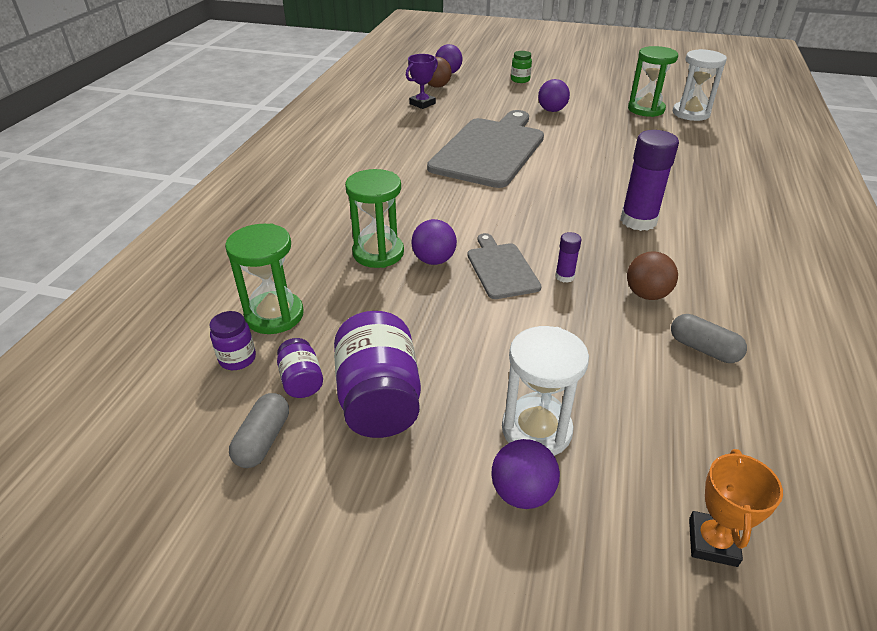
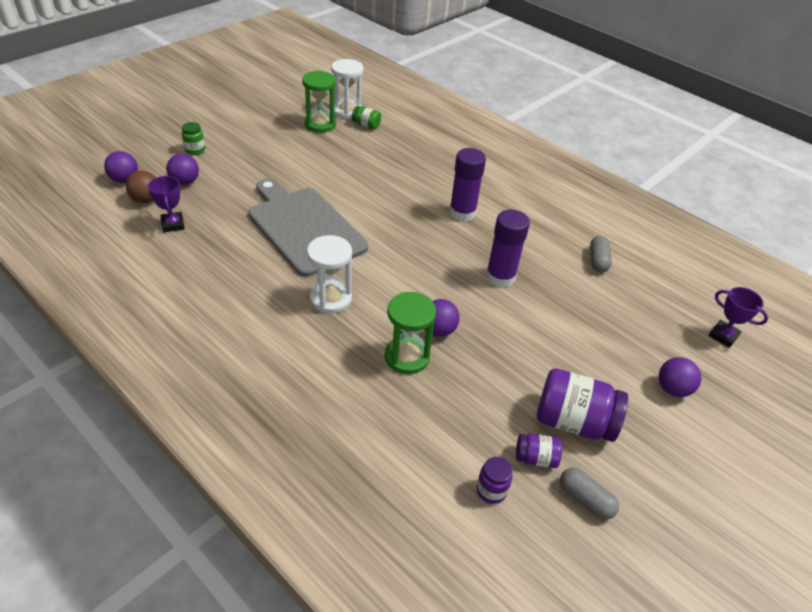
camera: 65 degrees left, 5 degrees up
(274, 315) = (449, 450): green hourglass -> none
(501, 268) = (472, 301): grey cutting board -> none
(536, 430) = (630, 360): white hourglass -> white hourglass (330, 298)
(552, 110) = (271, 164): purple ball -> purple ball (185, 182)
(564, 276) = (500, 277): purple glue stick -> purple glue stick, size x2.12
(647, 294) = (539, 253): brown ball -> none
(687, 128) = (366, 125): none -> green jar
(703, 349) = (598, 260): grey capsule -> grey capsule turned 60 degrees counterclockwise
(712, 542) = (723, 336): orange trophy -> purple trophy

